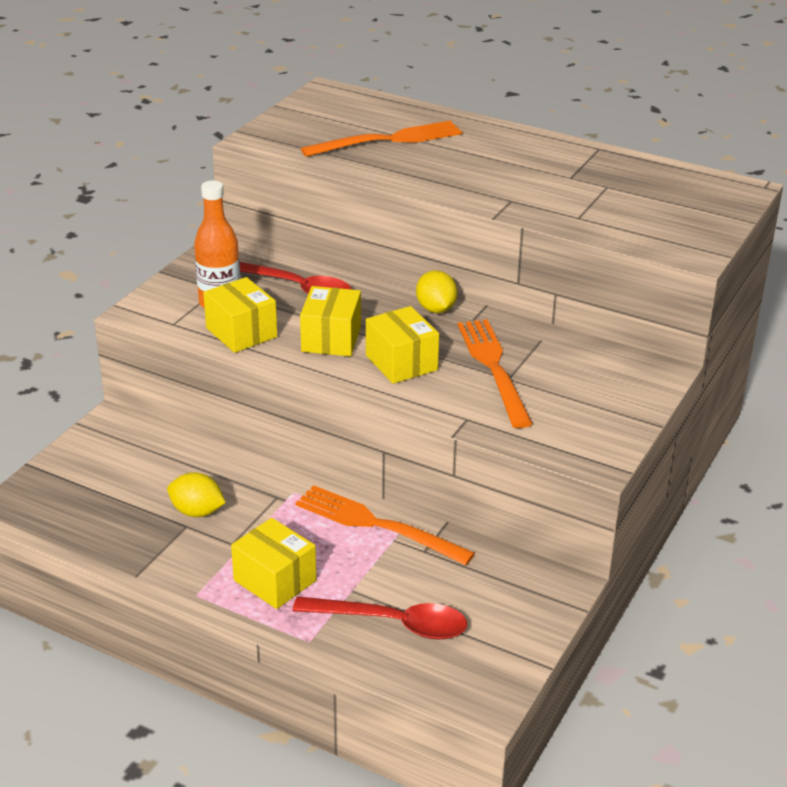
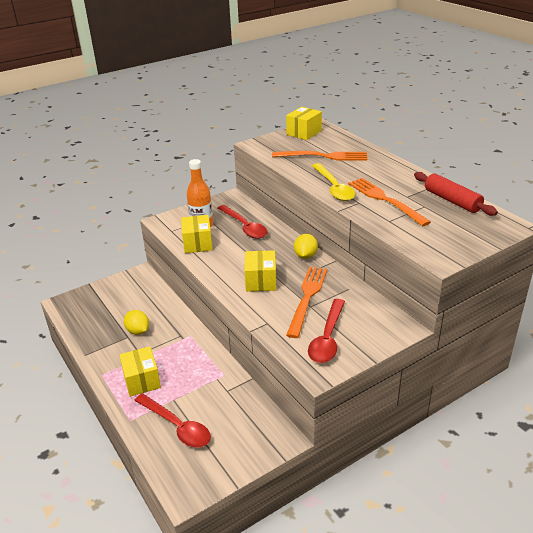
camera: 30 degrees right, 0 degrees up
(331, 339) = (237, 258): yellow box -> yellow box (304, 133)
(375, 524) = (214, 367): orange fork -> orange fork (384, 199)
(453, 186) = (334, 188): none -> yellow spoon
(571, 414) = (327, 338): none -> red spoon
(637, 170) = (452, 200): none -> red rolling pin

